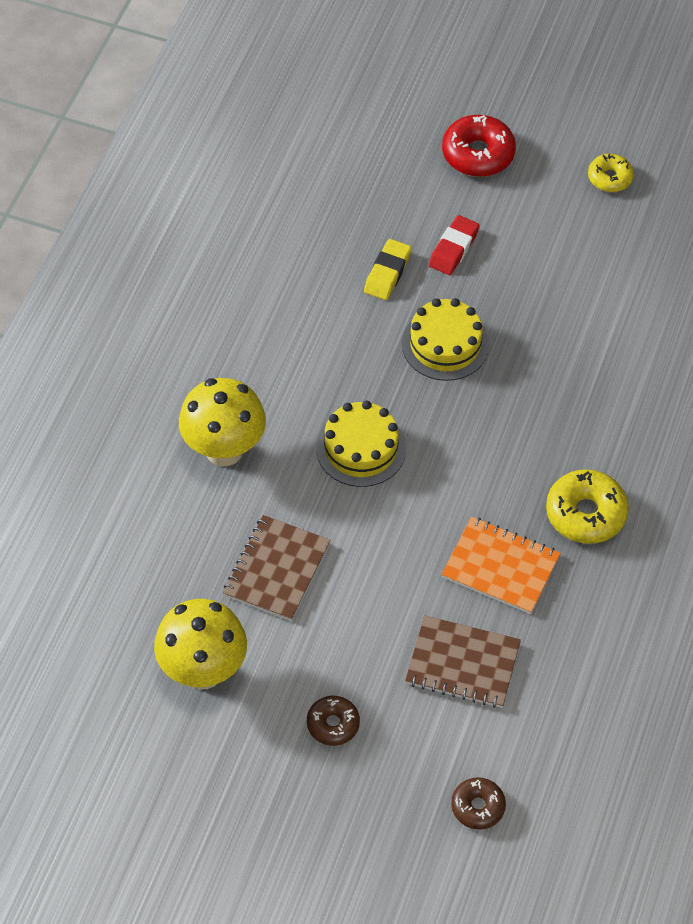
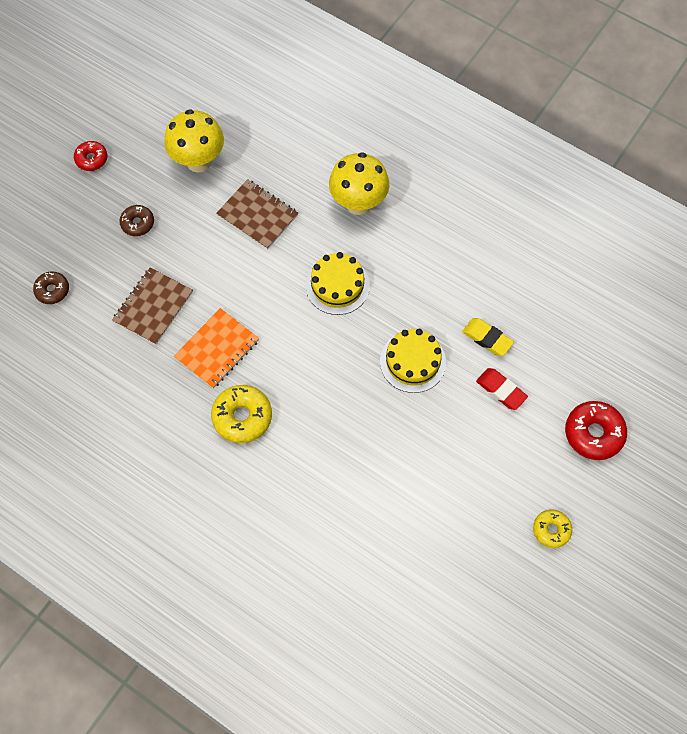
camera: 105 degrees right, 10 degrees up
(235, 825) = (91, 159): none -> red donut

